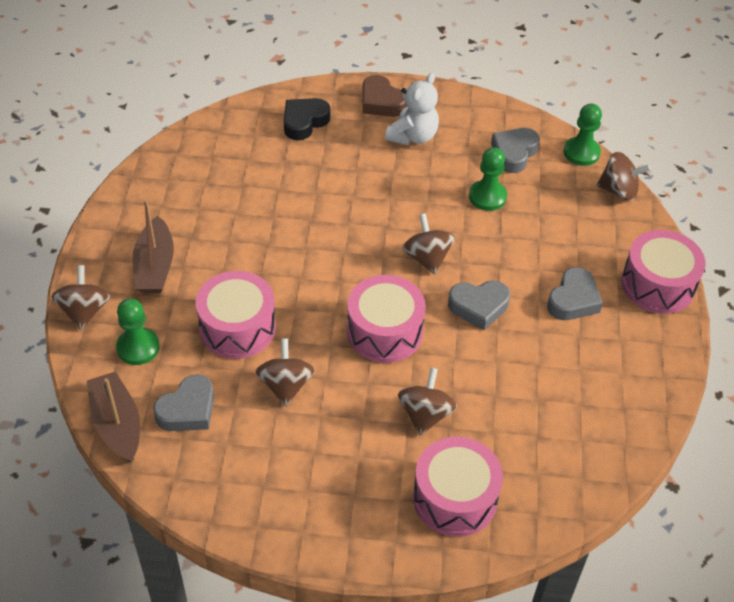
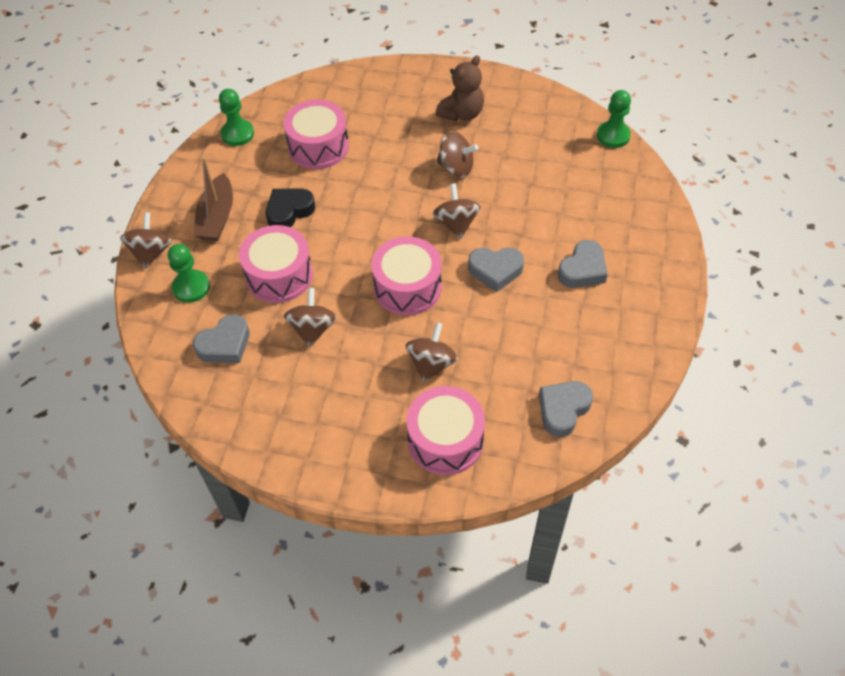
camera: 10 degrees right, 5 degrees up
(117, 424) = (163, 353): brown boat -> none
(304, 122) = (367, 96): black heart -> black heart (289, 211)
(381, 102) = (438, 81): brown heart -> none
(413, 136) = (461, 113): white teddy bear -> brown teddy bear
(487, 197) = (520, 171): green pawn -> green pawn (237, 134)
(514, 153) = (551, 133): grey heart -> grey heart (563, 410)
(618, 190) = (642, 172): brown spinning top -> brown spinning top (456, 167)
(657, 285) = (663, 260): pink drum -> pink drum (318, 147)

